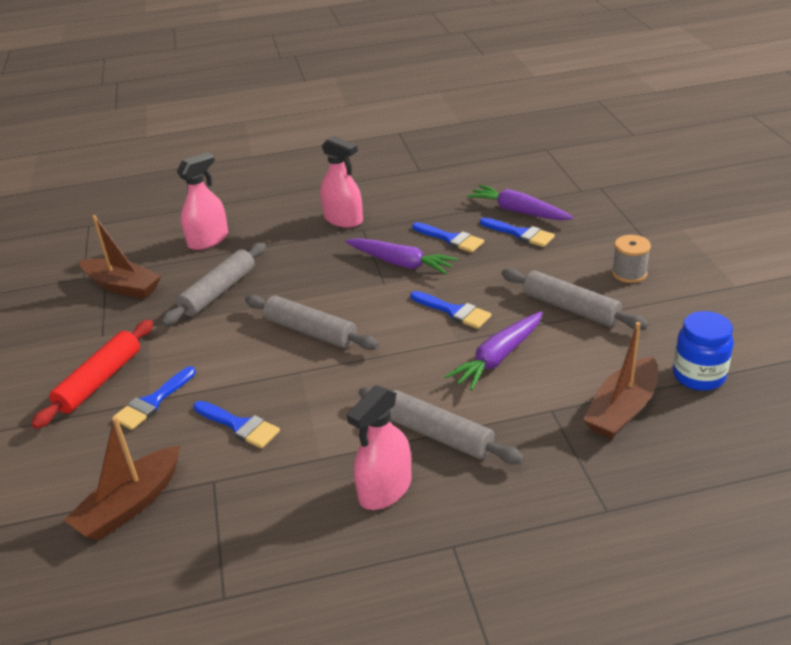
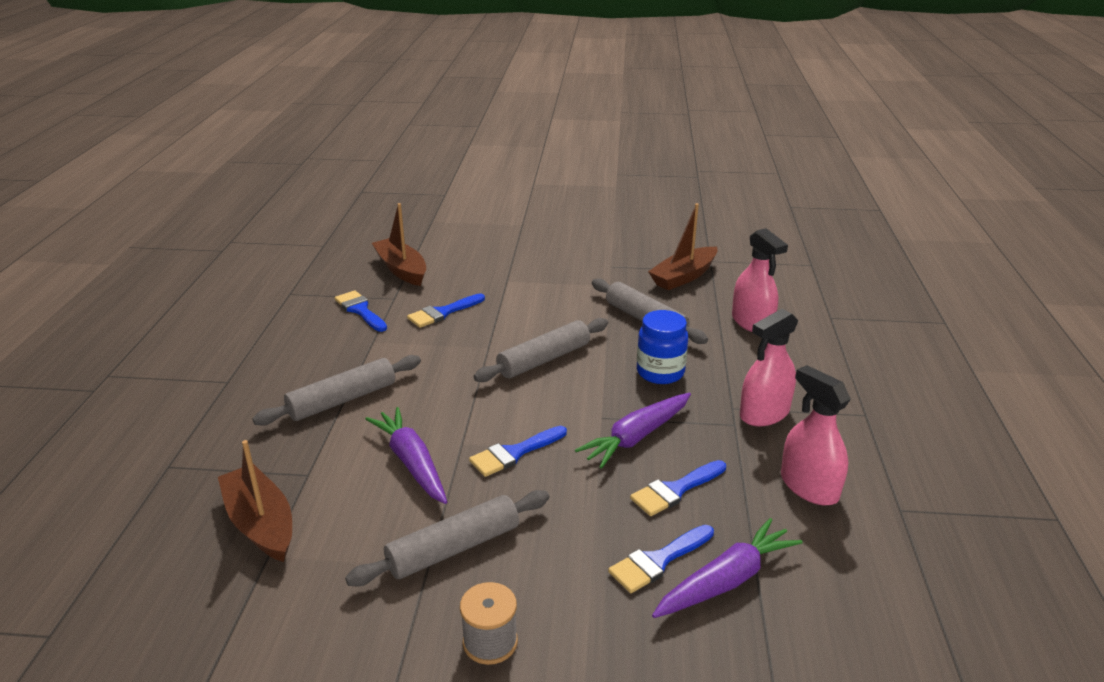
camera: 105 degrees right, 5 degrees down
(99, 381) = (548, 263): red rolling pin -> none
(152, 402) = (503, 282): blue brush -> blue brush (360, 310)
(385, 489) = (311, 363): pink spray bottle -> pink spray bottle (809, 487)
(698, 376) = (246, 611): blue jar -> blue jar (660, 372)

